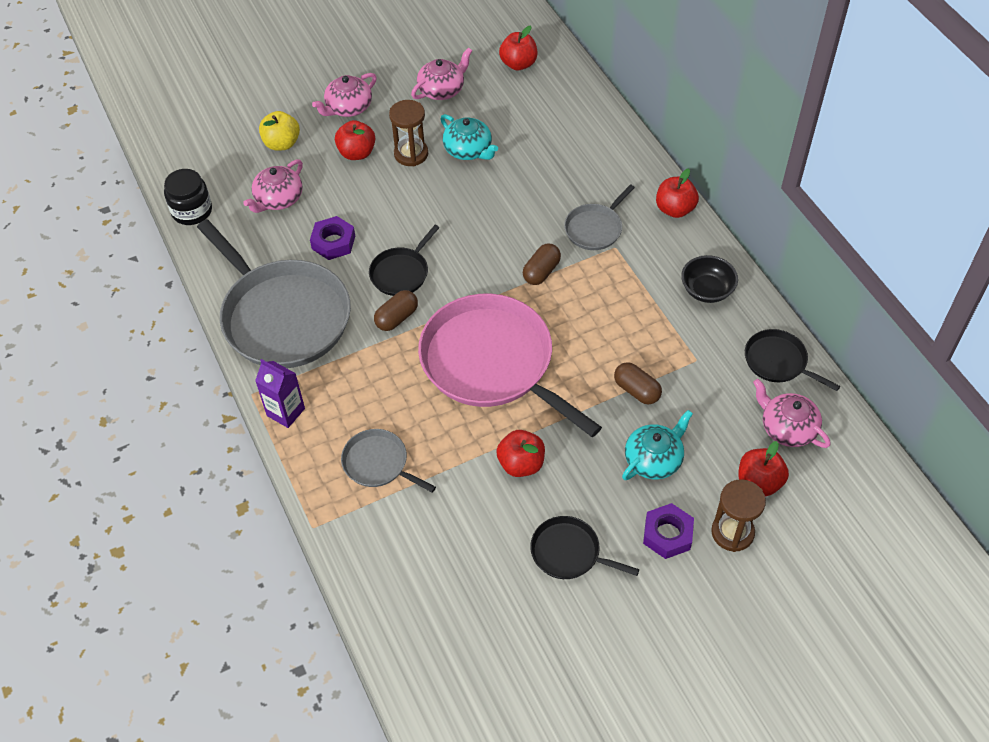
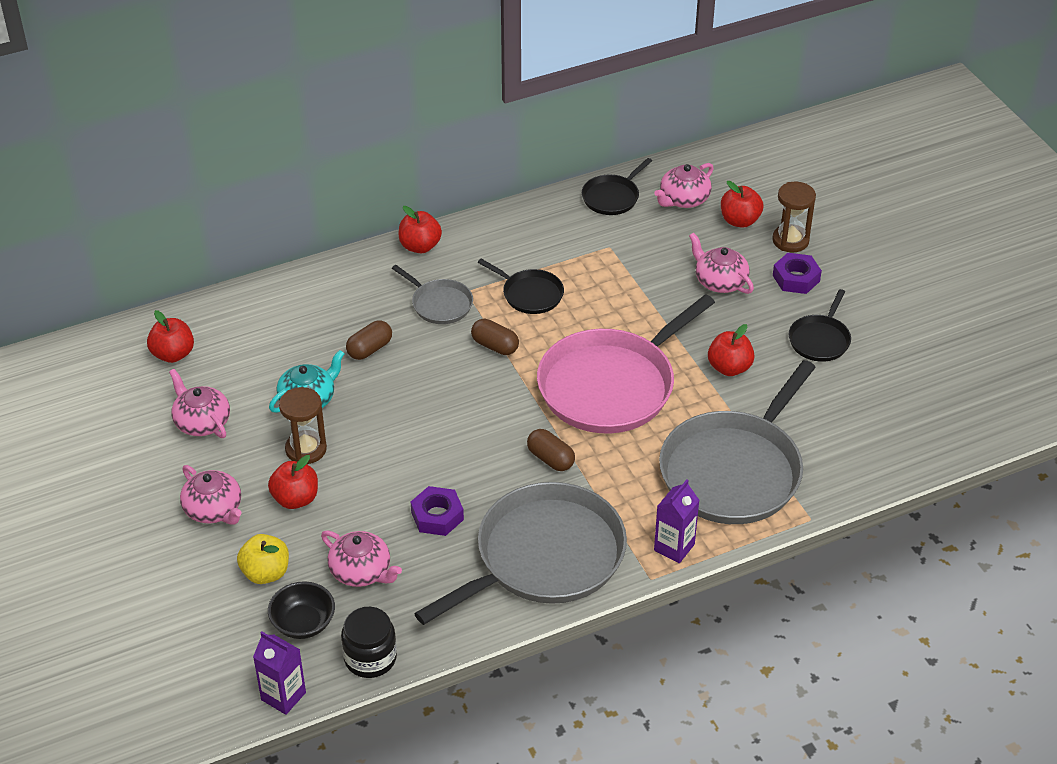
camera: 90 degrees left, 10 degrees down
(164, 165) = (283, 696): none -> purple carton
(378, 463) = (734, 471): grey pan -> grey pan, size x2.14
(401, 273) = (488, 456): black pan -> black pan (530, 294)
(636, 390) = (644, 287): brown capsule -> brown capsule (370, 349)
(654, 459) = (720, 281): turquoise teapot -> pink teapot
(707, 290) = (527, 233): black bowl -> black bowl (303, 623)

